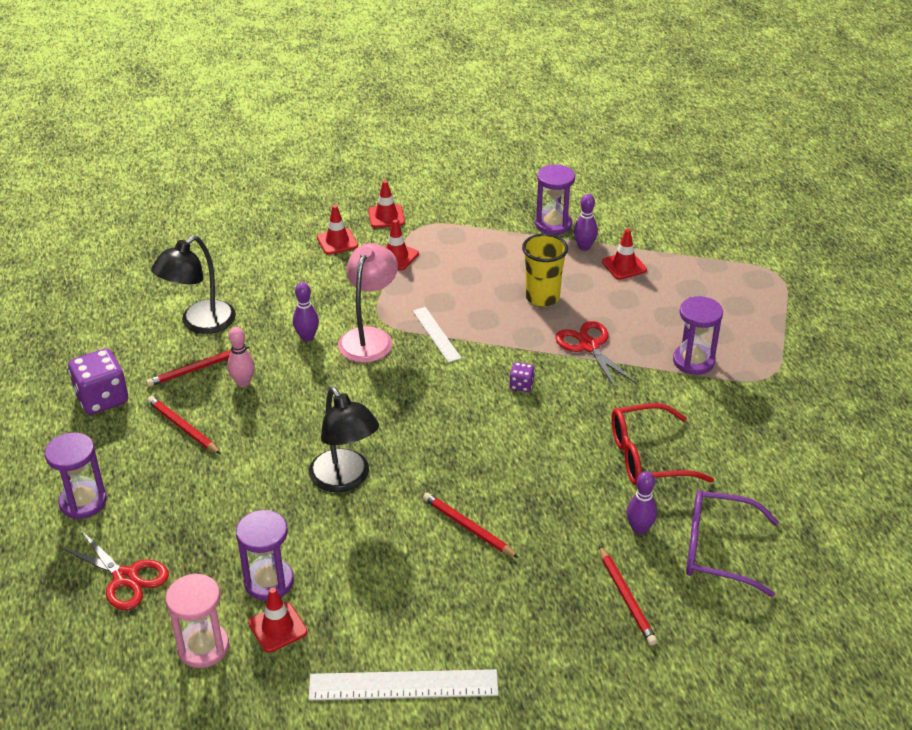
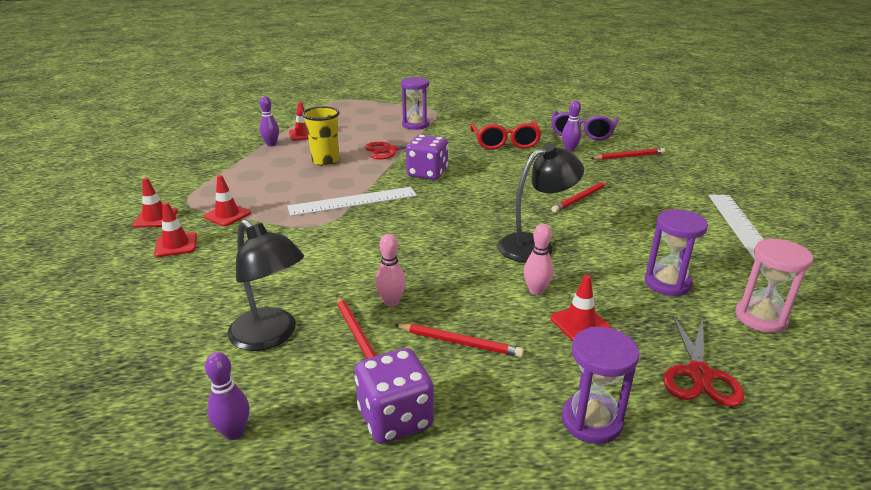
camera: 85 degrees left, 10 degrees down
(125, 578) = (699, 374): red scissors -> red scissors turned 150 degrees clockwise
(183, 427) = (459, 342): red pencil -> red pencil turned 120 degrees counterclockwise
(257, 477) = (536, 291): none -> pink bowling pin
(277, 627) = (716, 278): red traffic cone -> red traffic cone (580, 323)
(307, 337) = (330, 263): purple bowling pin -> purple bowling pin (234, 432)
(369, 337) = (344, 231): pink lamp -> none
(436, 334) = (353, 201): white ruler -> white ruler, size x1.63
(521, 385) = (427, 173): purple dice -> purple dice, size x2.06
(553, 224) = (233, 152): purple hourglass -> none

